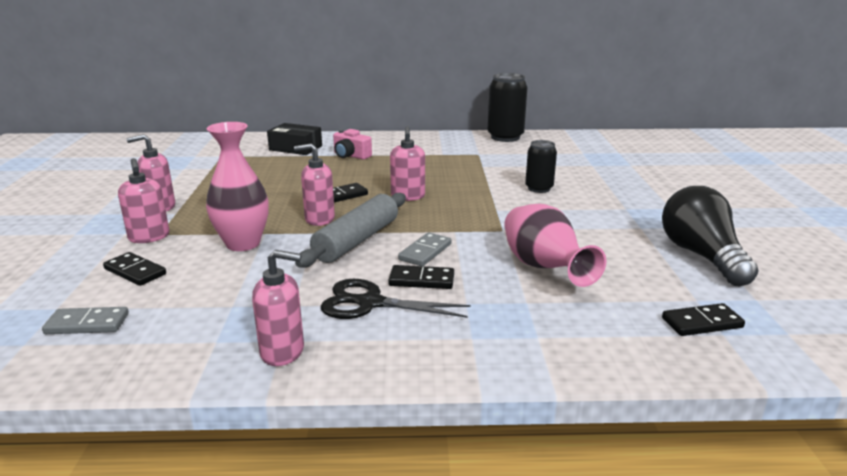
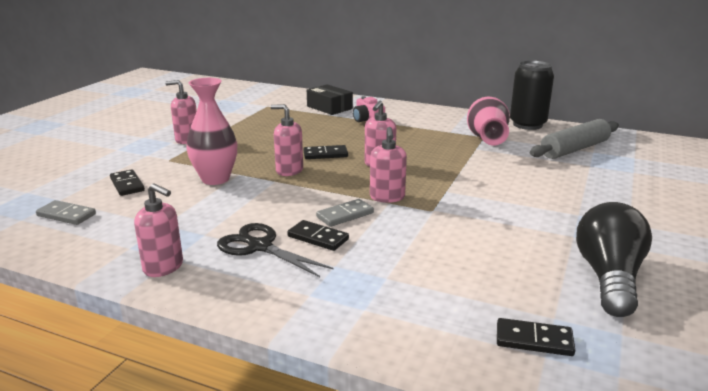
camera: 25 degrees right, 0 degrees up
(149, 237) = (159, 161): pink soap dispenser -> pink soap dispenser (387, 197)
(357, 240) = (300, 194): grey rolling pin -> grey rolling pin (574, 149)
(539, 188) = (508, 179): black can -> none
(543, 268) = (432, 252): pink vase -> pink vase (486, 140)

